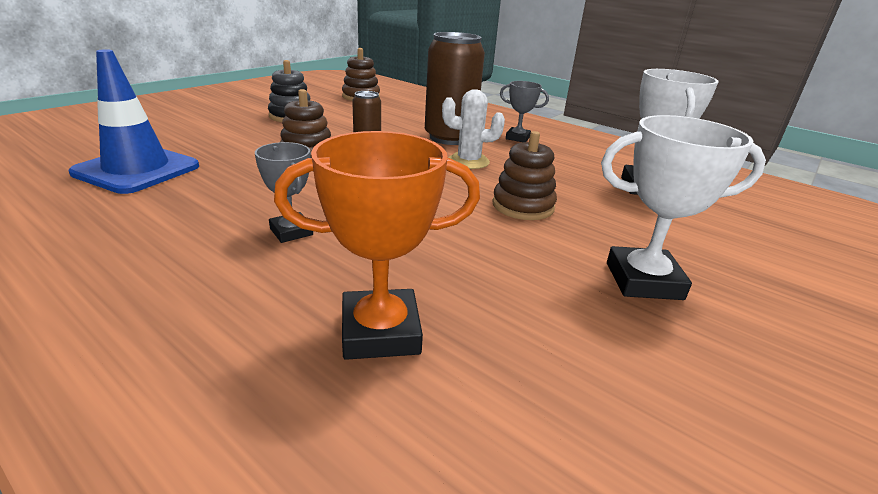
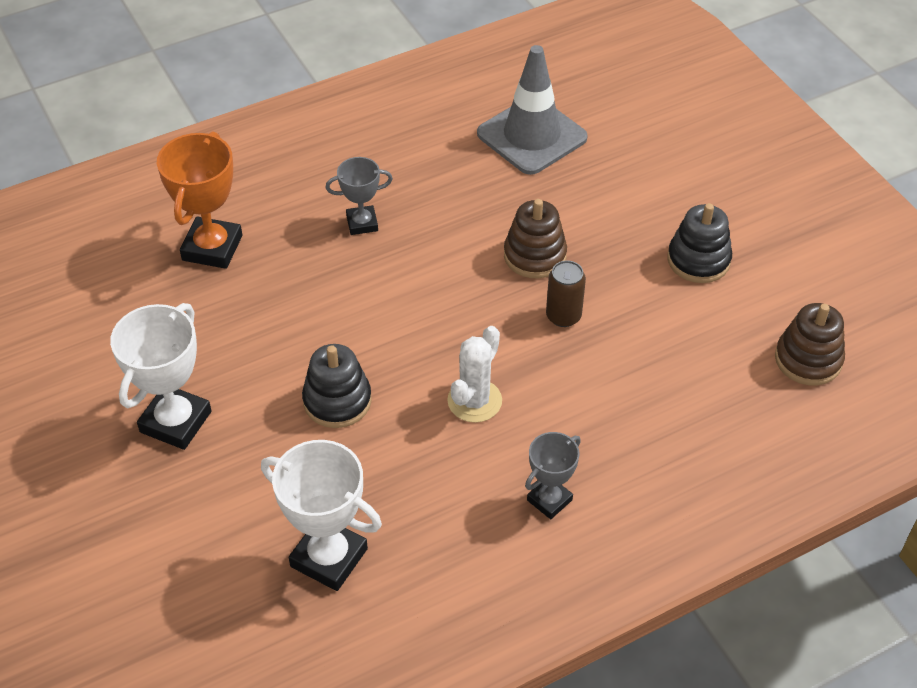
camera: 115 degrees right, 20 degrees up
(137, 170) = (532, 136): blue traffic cone -> grey traffic cone
(450, 138) = (569, 412): brown can -> none
(523, 206) = (337, 401): brown stacking toy -> black stacking toy

